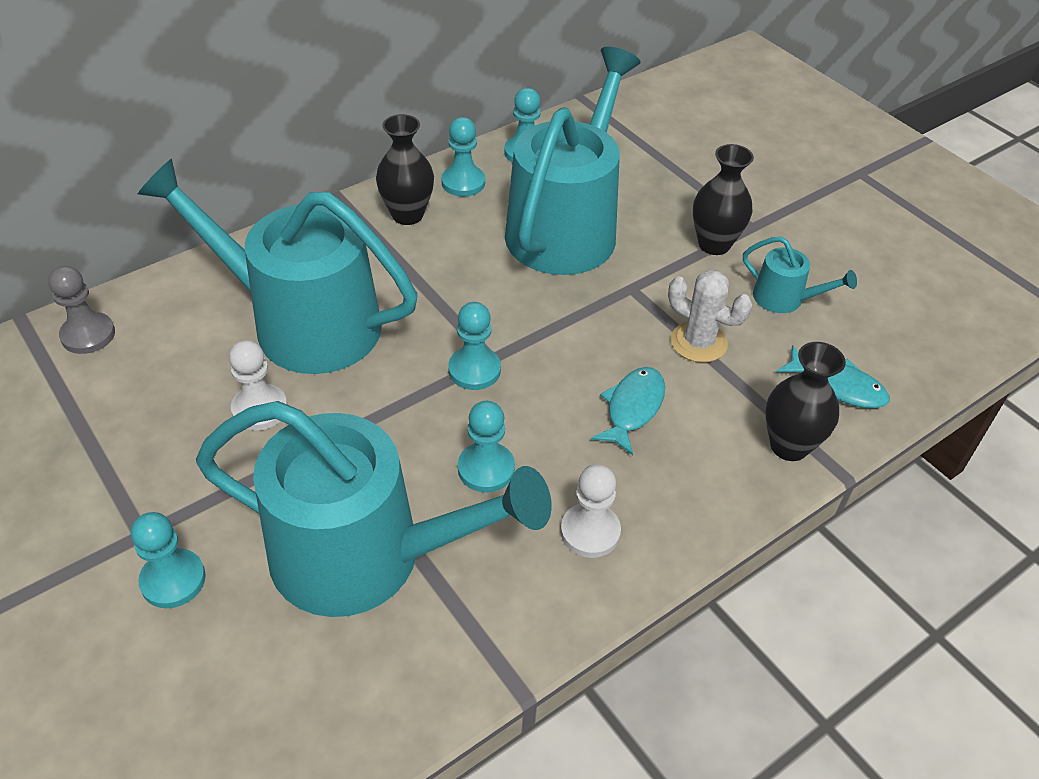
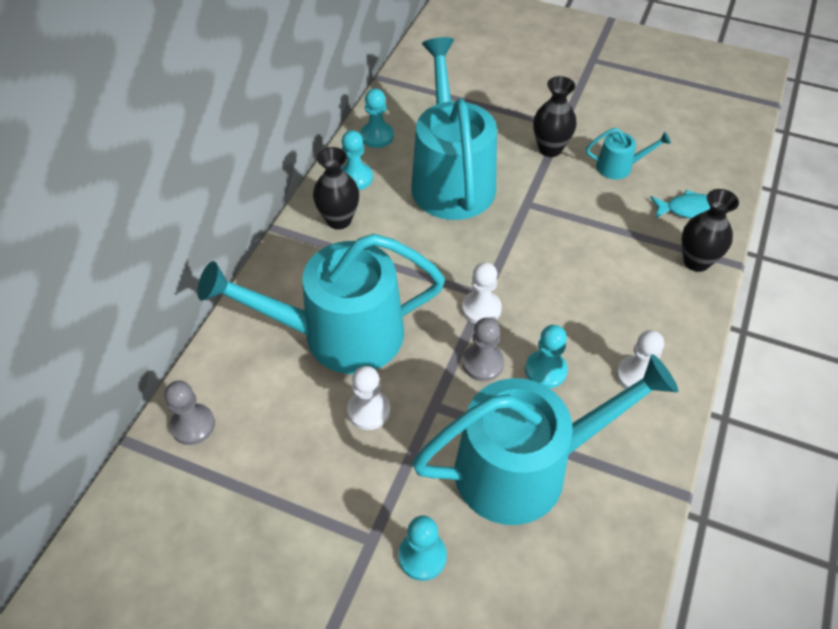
camera: 30 degrees left, 5 degrees up
(422, 425) = (483, 363): none -> grey pawn
(474, 370) = (481, 309): turquoise pawn -> white pawn
(632, 408) = (594, 284): turquoise fish -> none
(698, 342) = (595, 220): white cactus -> none

